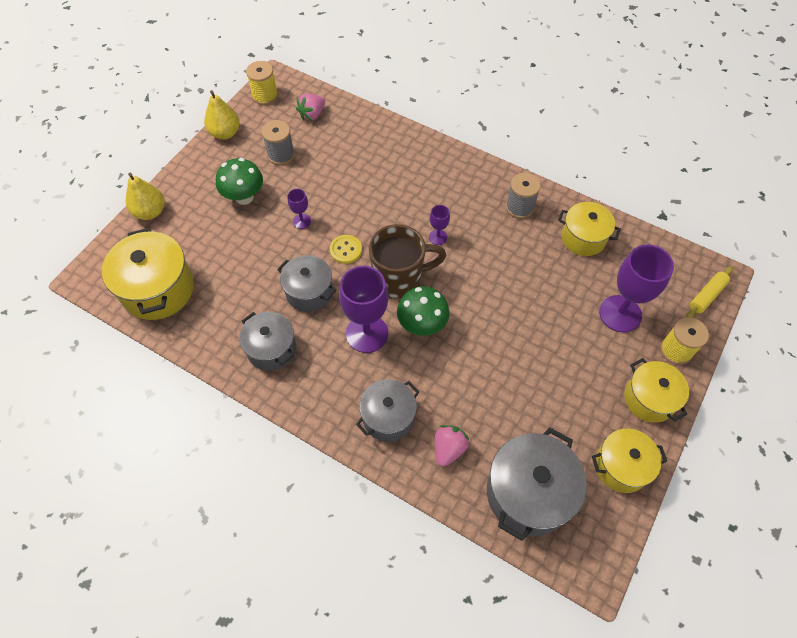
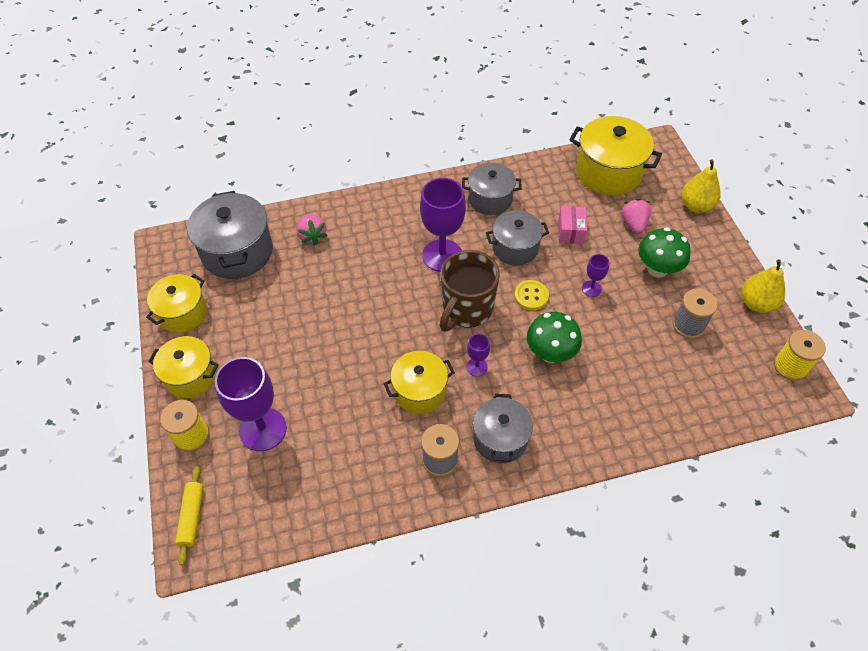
camera: 135 degrees right, 5 degrees down
(255, 269) = (570, 231): none -> pink box
(312, 114) = (726, 386): pink strawberry -> pink strawberry (633, 224)
(388, 417) = (369, 222): grey pot -> grey pot (500, 439)
(422, 325) = (411, 291): green mushroom -> green mushroom (550, 353)
(583, 238) = (353, 479): yellow pot -> yellow pot (420, 391)

